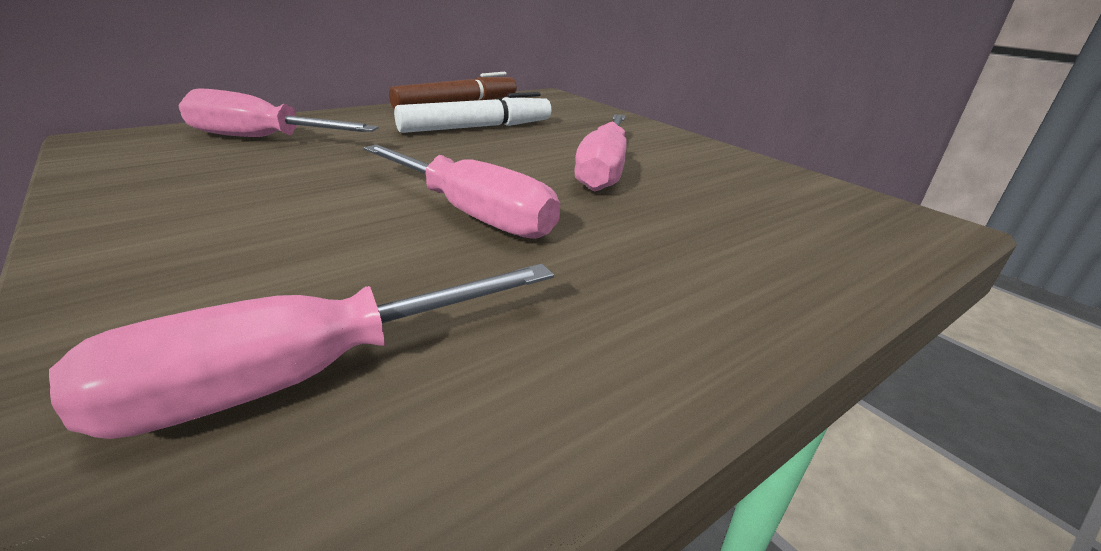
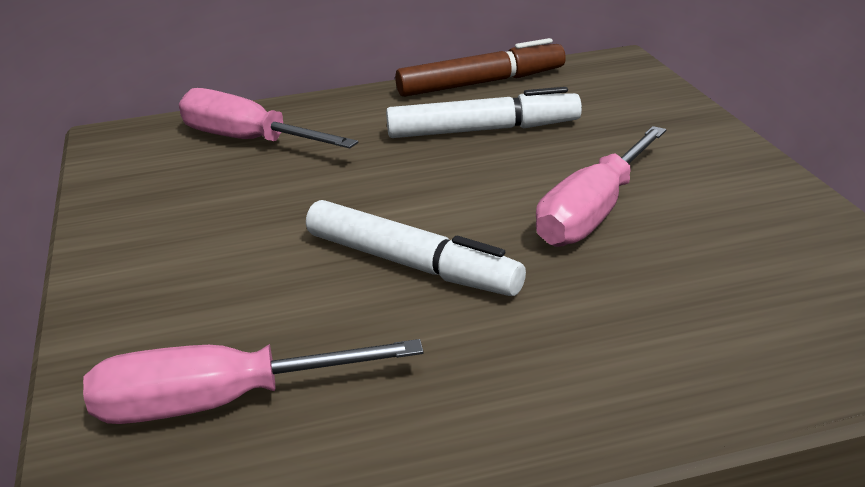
camera: 25 degrees right, 0 degrees up
(471, 214) = (411, 265): pink screwdriver -> white marker

